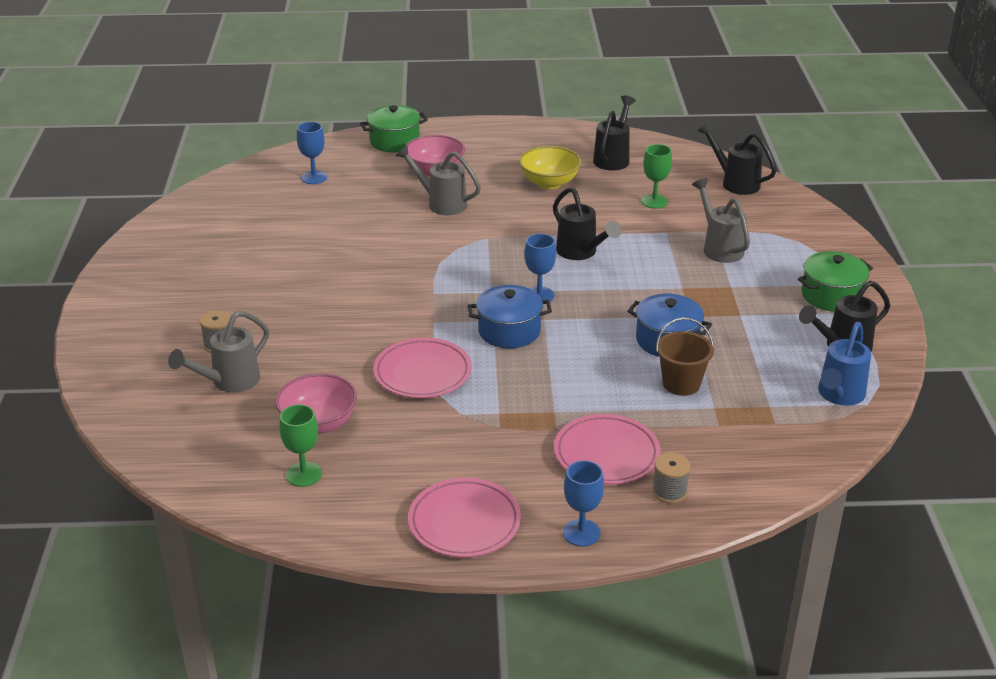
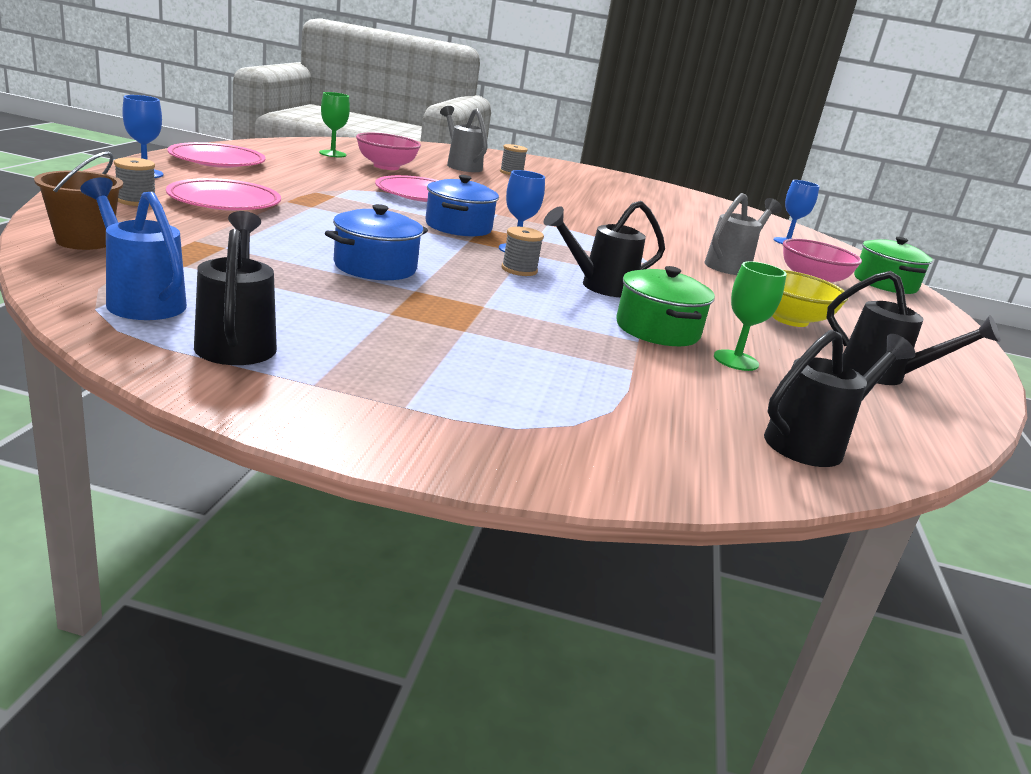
camera: 100 degrees right, 10 degrees down
(588, 287) = (519, 270): none -> grey spool
(681, 384) = (286, 249): brown bucket -> brown bucket (84, 241)
(719, 247) = (579, 358): grey watering can -> none
(831, 296) = (378, 385): green pot -> green pot (657, 330)

